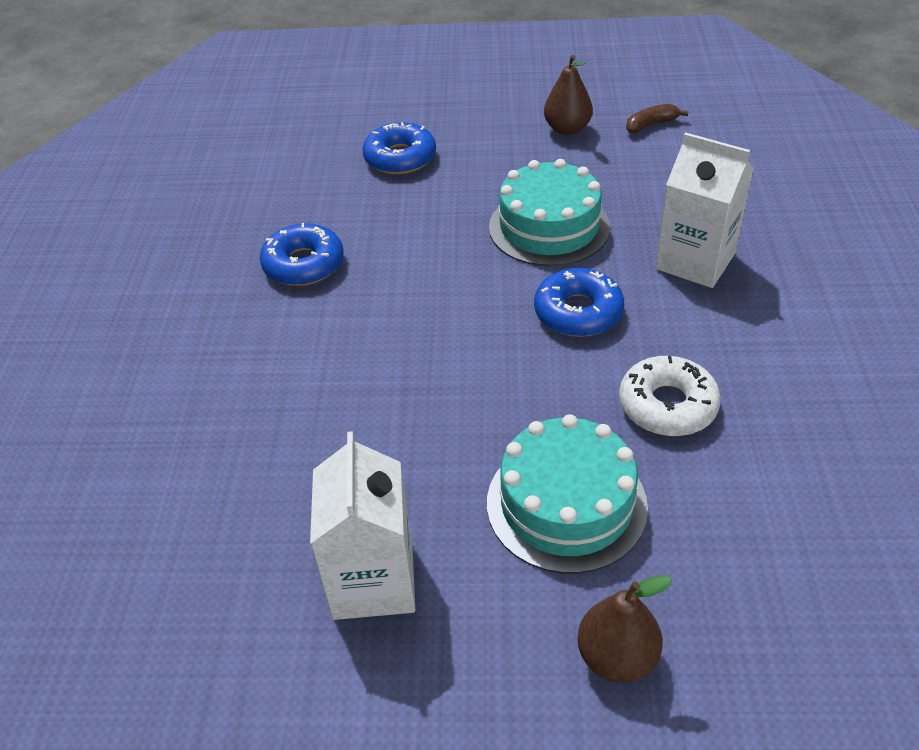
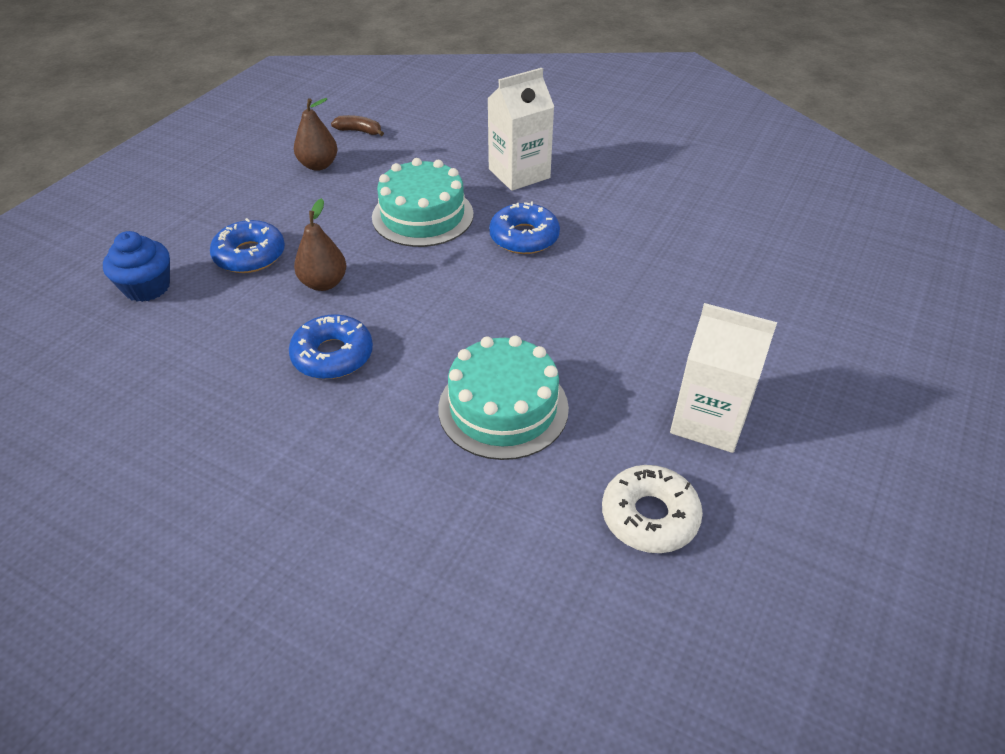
camera: 65 degrees left, 0 degrees up
(320, 131) = (147, 287): none -> blue cupcake
(566, 504) = (692, 308): turquoise cake -> turquoise cake (503, 408)
(617, 657) = (818, 332): brown pear -> brown pear (324, 283)
(651, 125) = (359, 131): brown banana -> brown banana turned 105 degrees clockwise
(667, 405) = (638, 236): white donut -> white donut (649, 516)

